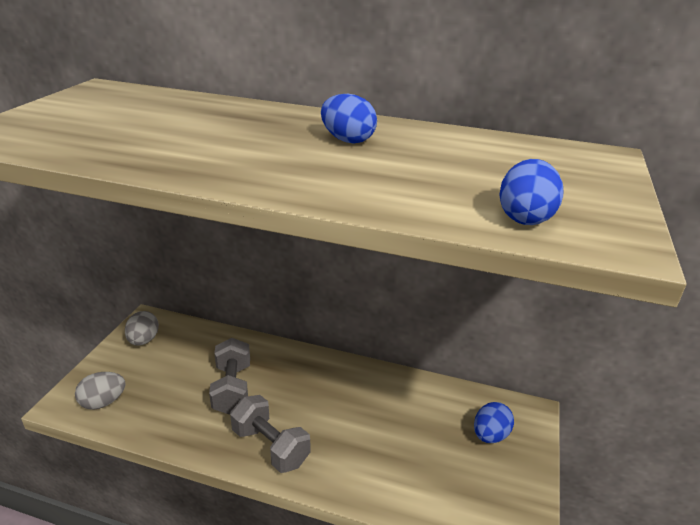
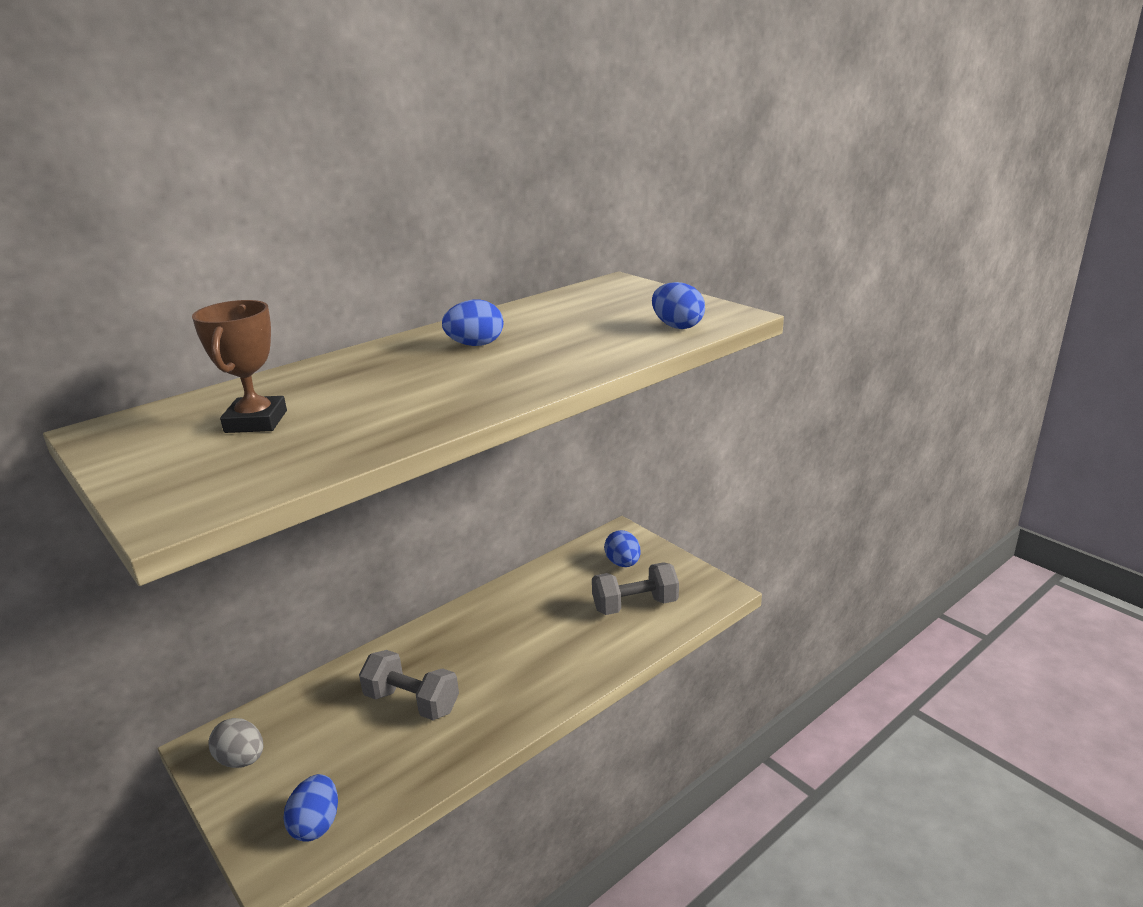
camera: 55 degrees left, 5 degrees down
(103, 402) = (316, 824): grey egg -> blue egg
(134, 116) = (256, 421): none -> brown trophy
(270, 446) = (517, 698): grey dumbbell -> grey dumbbell (635, 605)

